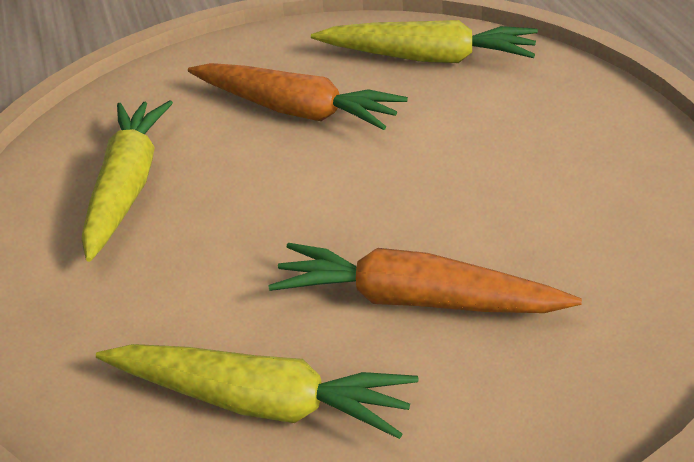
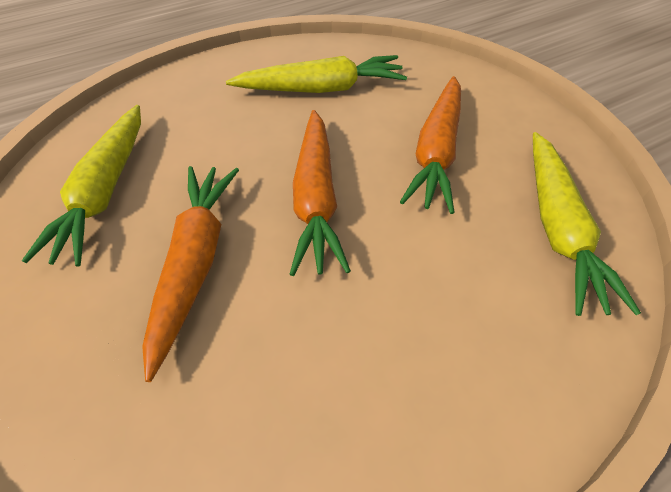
camera: 75 degrees right, 15 degrees up
(341, 203) = (316, 199): none -> orange carrot

